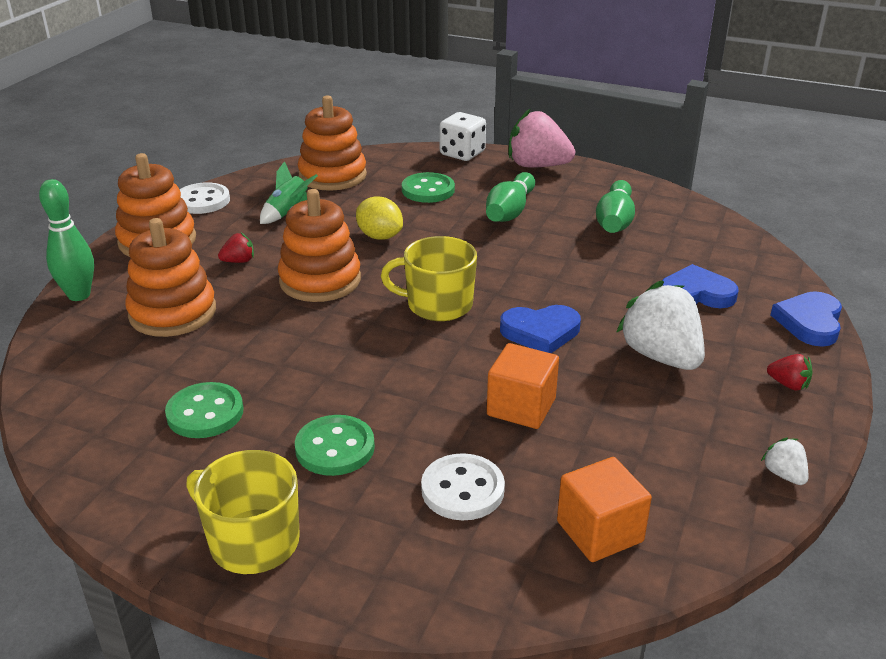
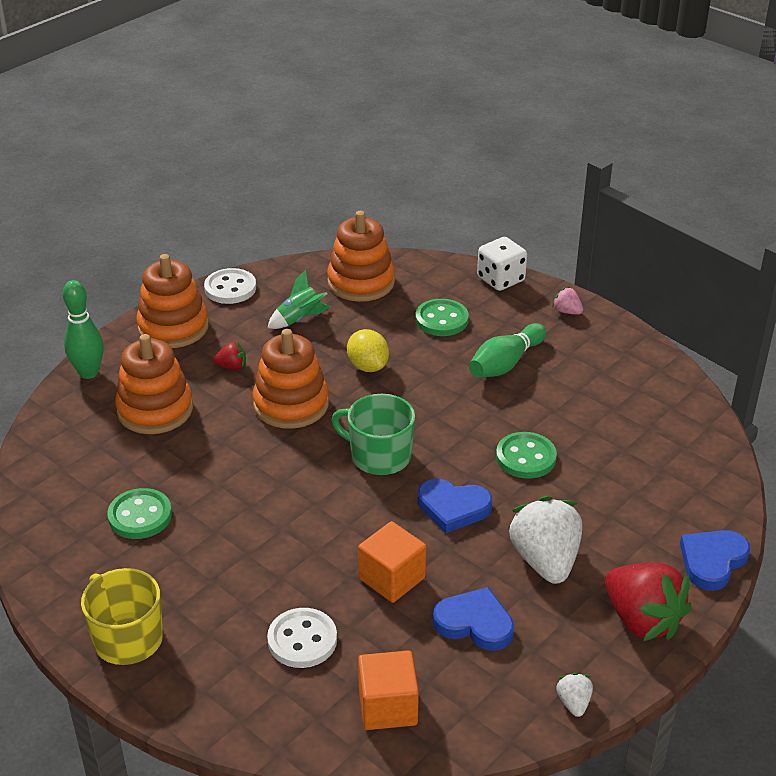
camera: 20 degrees right, 5 degrees up
(335, 448) = (223, 575): green button -> green button (526, 457)
(438, 305) = (379, 456): yellow mug -> green mug
(537, 166) = (567, 311): pink strawberry -> pink strawberry, size x0.45
(614, 221) = (601, 398): green bowling pin -> none
(696, 293) = (624, 502): blue heart -> blue heart (474, 623)
(788, 384) = (642, 620): red strawberry -> red strawberry, size x2.22

